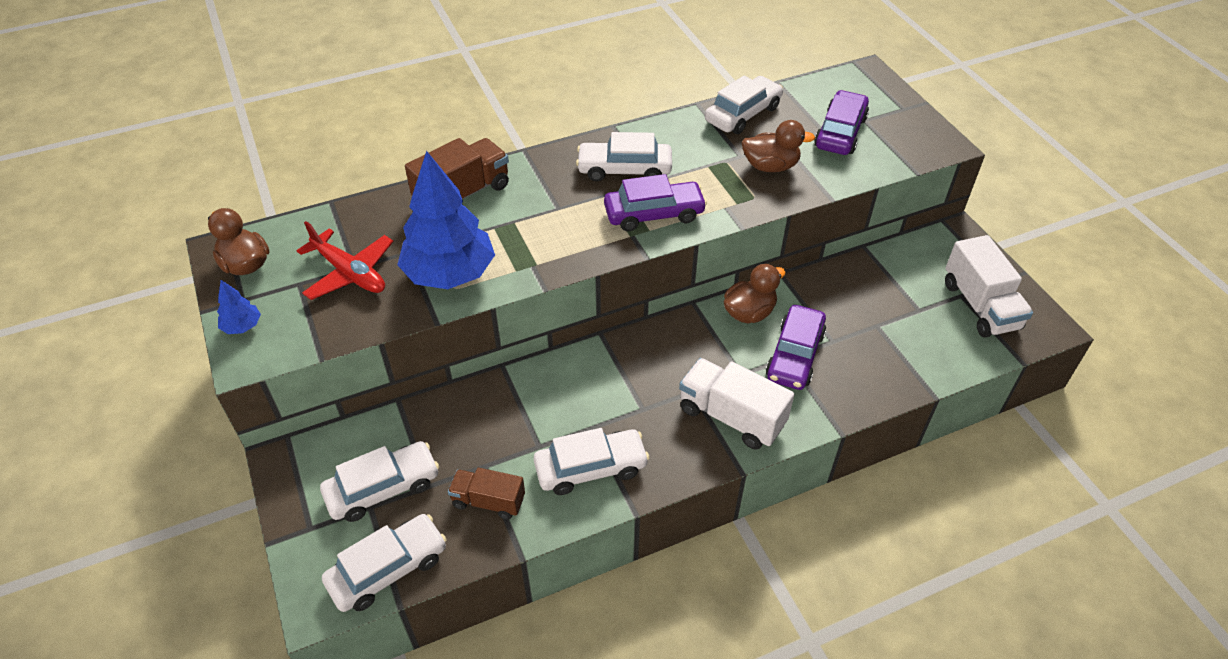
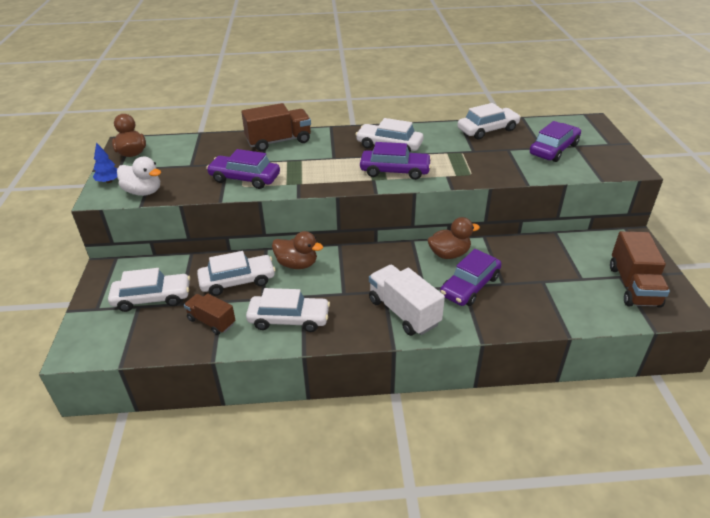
camera: 20 degrees right, 10 degrees down
(310, 333) = (143, 192): none -> white duck
(350, 273) = (187, 167): red plane -> none
(388, 569) = (126, 343): white car -> white car (237, 281)
(450, 274) = (245, 178): blue tree -> purple car
(770, 166) = (491, 159): brown duck -> brown duck (297, 264)
(980, 305) = (633, 286): white truck -> brown truck

